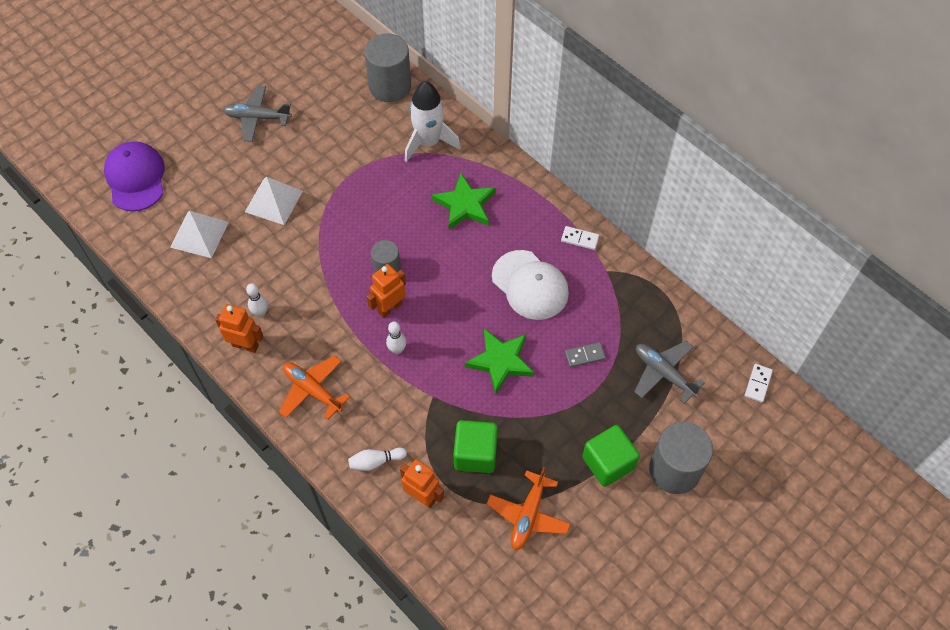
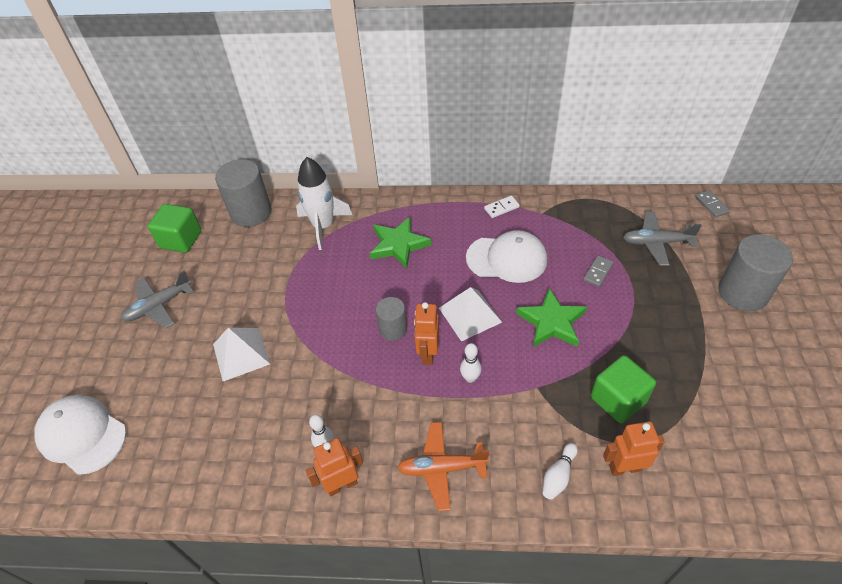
camera: 40 degrees left, 10 degrees down
(135, 178) = (82, 435): purple cap -> white cap
(199, 234) = (198, 431): white pyramid -> white pyramid (470, 315)
(528, 515) = (707, 407): orange plane -> none
(608, 463) = (703, 324): green cube -> green cube (181, 239)
(758, 384) = (711, 205): white domino -> grey domino

